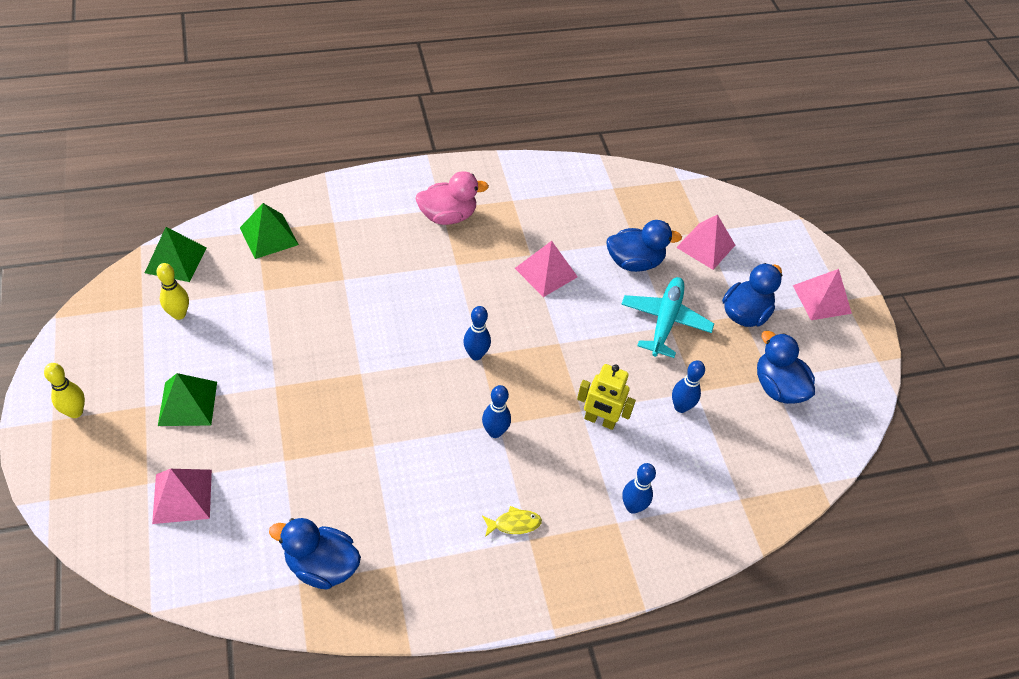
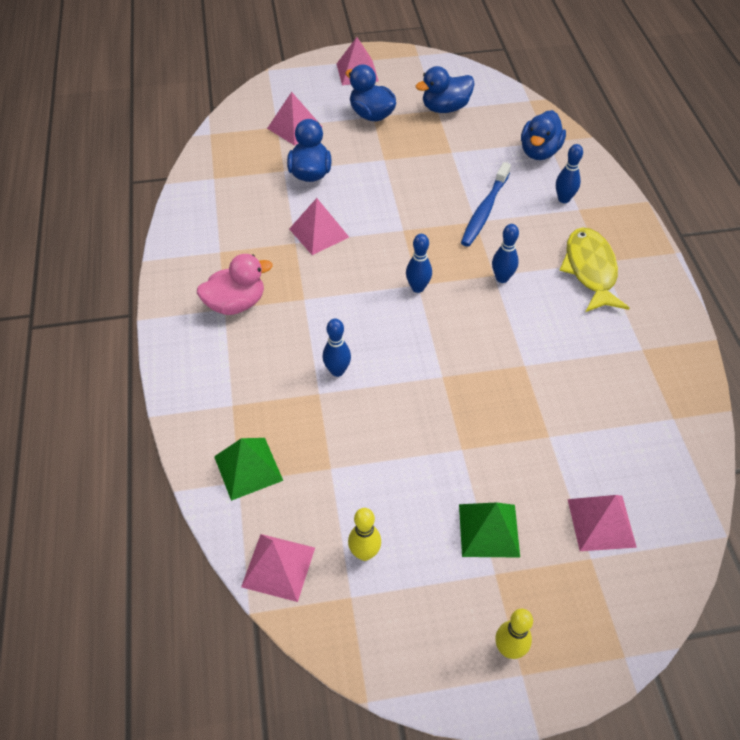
camera: 80 degrees left, 0 degrees up
(176, 260) = (278, 567): green pyramid -> pink pyramid
(321, 565) = (653, 401): blue duck -> blue duck (539, 152)
(448, 216) = (236, 304): pink duck -> pink duck turned 75 degrees clockwise
(514, 524) = (590, 270): yellow fish -> yellow fish, size x2.20
(600, 420) = (484, 210): yellow robot -> blue toothbrush
(665, 321) = (379, 161): turquoise plane -> none
(680, 407) = (467, 162): blue bowling pin -> blue bowling pin (337, 371)

